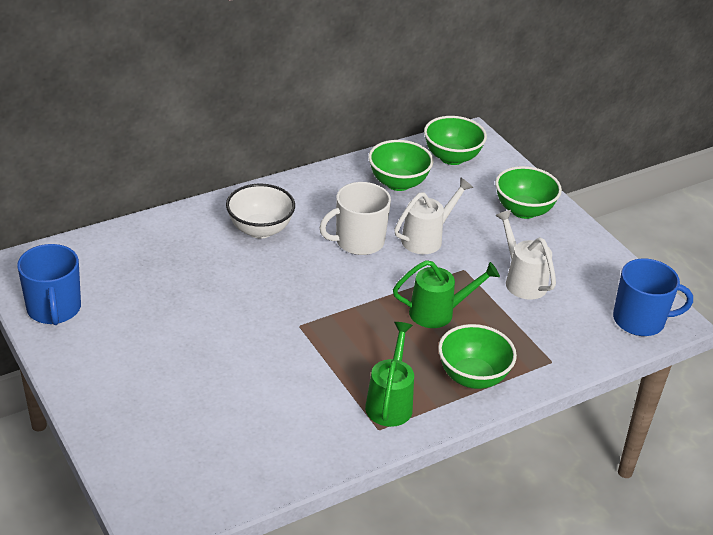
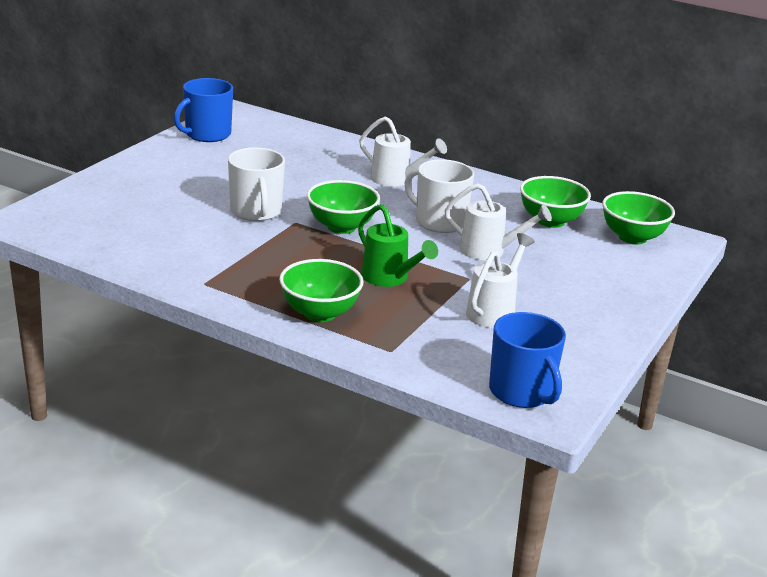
camera: 60 degrees right, 10 degrees down
(260, 230) = (396, 180): white bowl -> white watering can
(260, 342) = (256, 211): none -> white mug
(390, 402) = (242, 281): green watering can -> none
(523, 210) = (607, 290): green bowl -> green bowl (341, 227)

